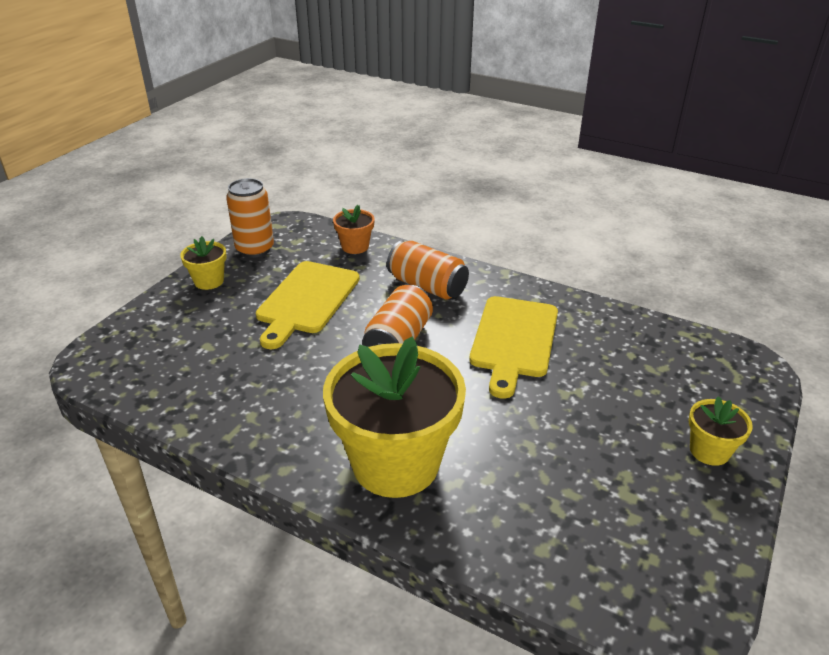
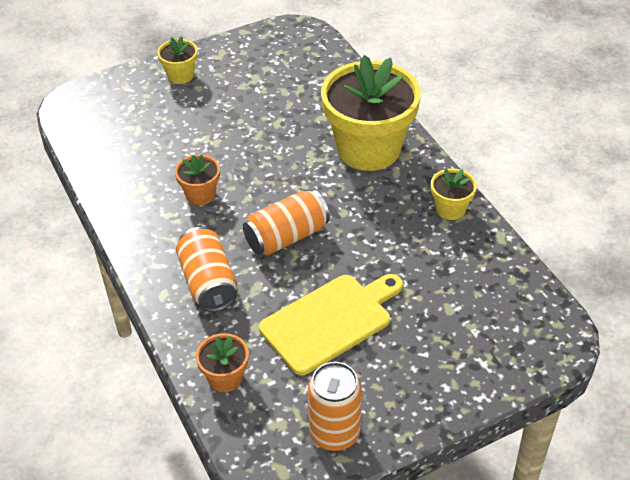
camera: 145 degrees left, 10 degrees up
(209, 281) = (411, 401): yellow flower pot -> yellow flower pot (450, 209)
(513, 340) = (200, 194): yellow cutting board -> orange flower pot

